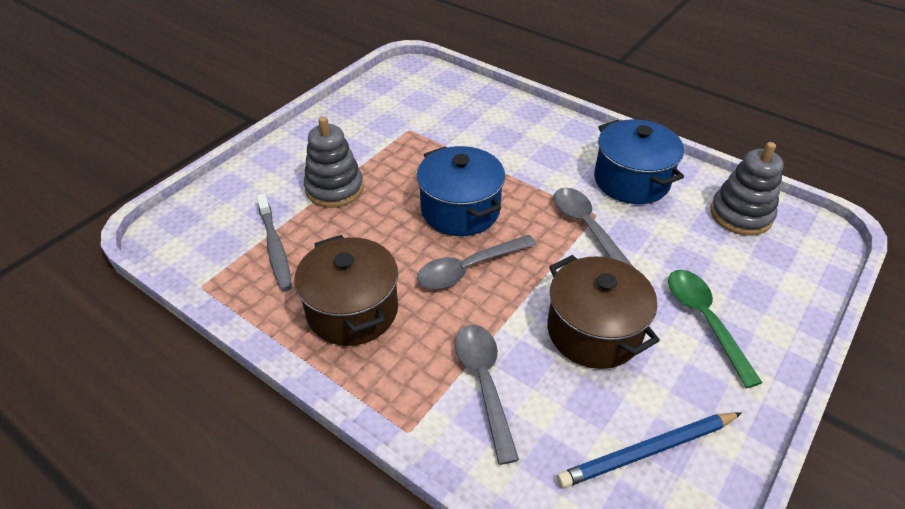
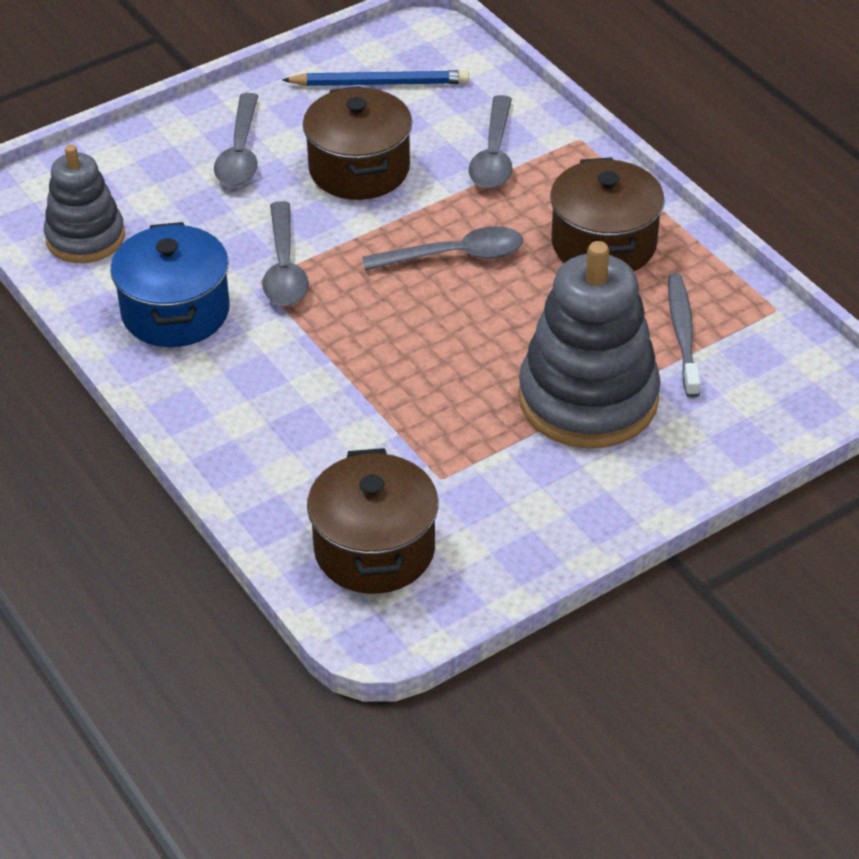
camera: 160 degrees left, 0 degrees up
(334, 188) = (588, 399): grey stacking toy -> grey stacking toy, size x1.63
(428, 93) = (374, 549): none -> brown pot
(460, 210) = (428, 326): blue pot -> none
(704, 320) = (240, 152): green spoon -> grey spoon

